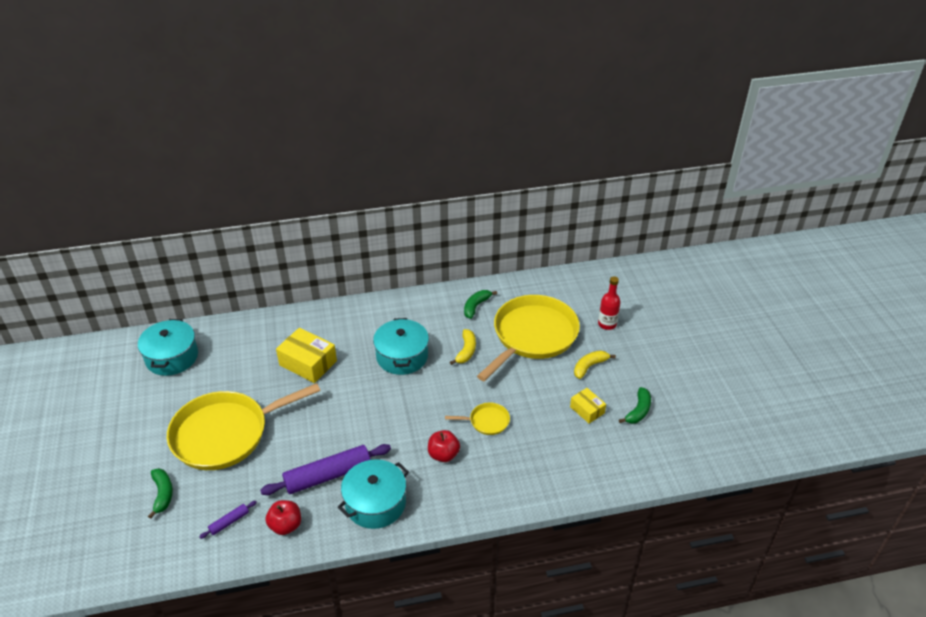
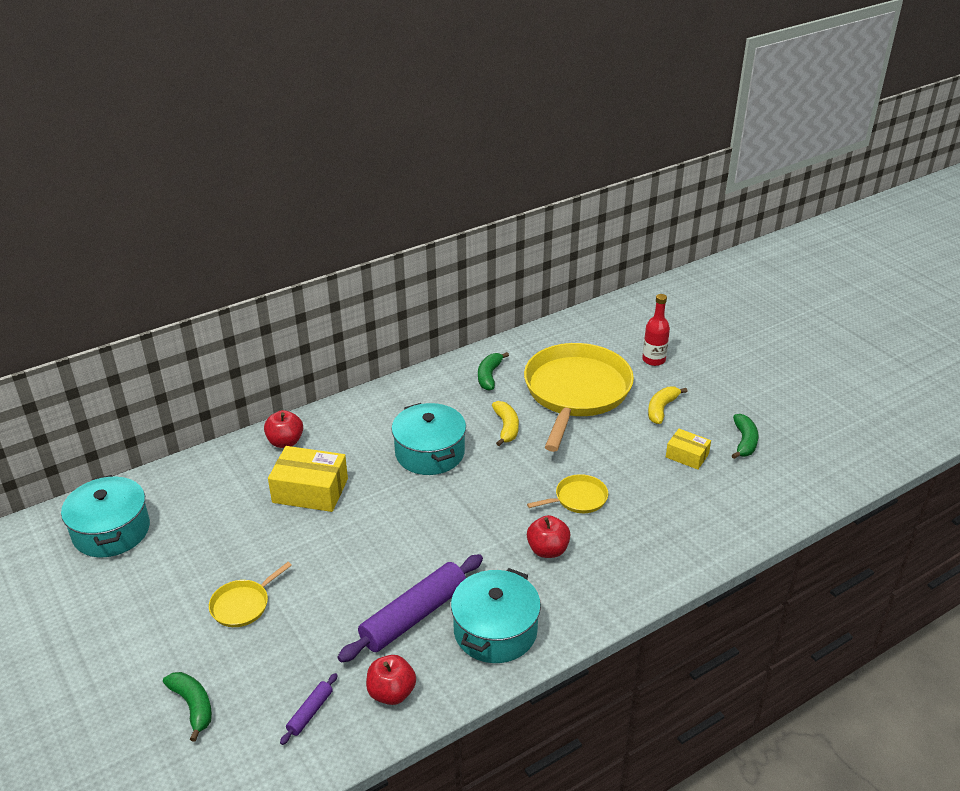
camera: 20 degrees left, 5 degrees down
(225, 434) = (242, 605): yellow pan -> yellow pan, size x0.42
(310, 322) = (285, 442): none -> red apple

